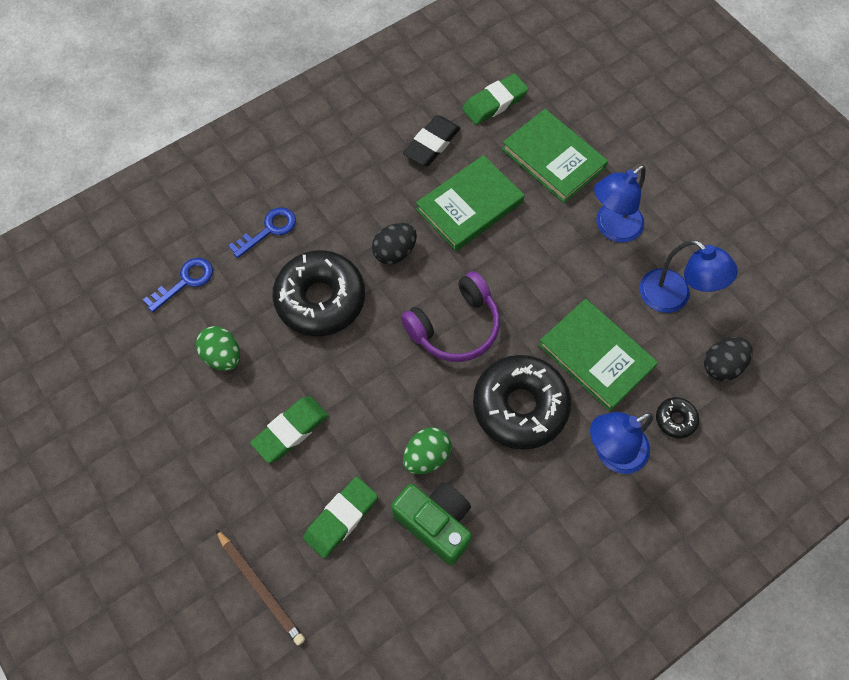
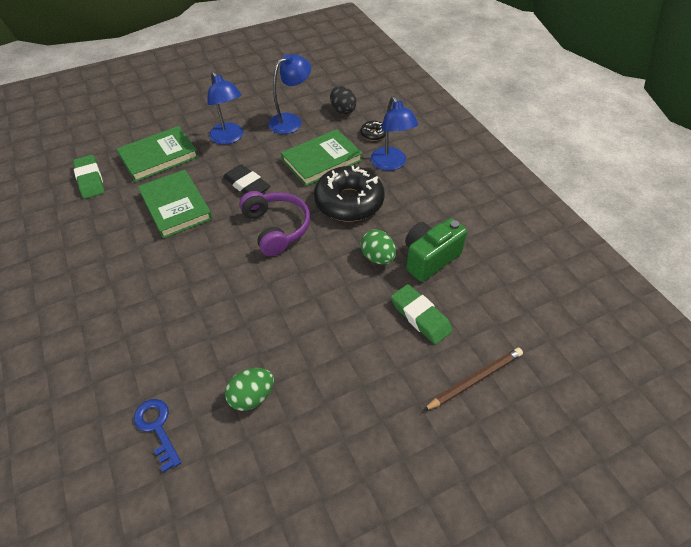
camera: 80 degrees left, 15 degrees down
(268, 230) = (132, 347): blue key -> none
(291, 431) = (339, 346): green eraser -> none
(320, 299) = (221, 312): black donut -> none
(394, 252) = (196, 256): black egg -> none
(432, 144) = (106, 221): black eraser -> black eraser (247, 185)

